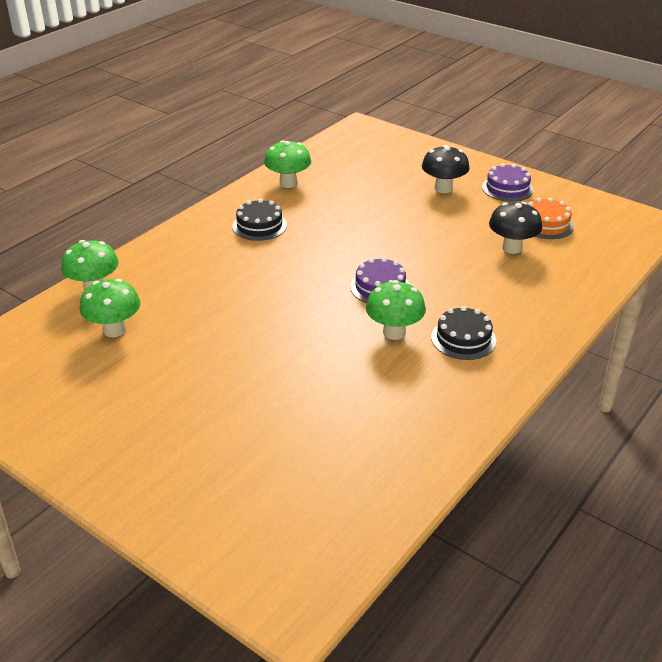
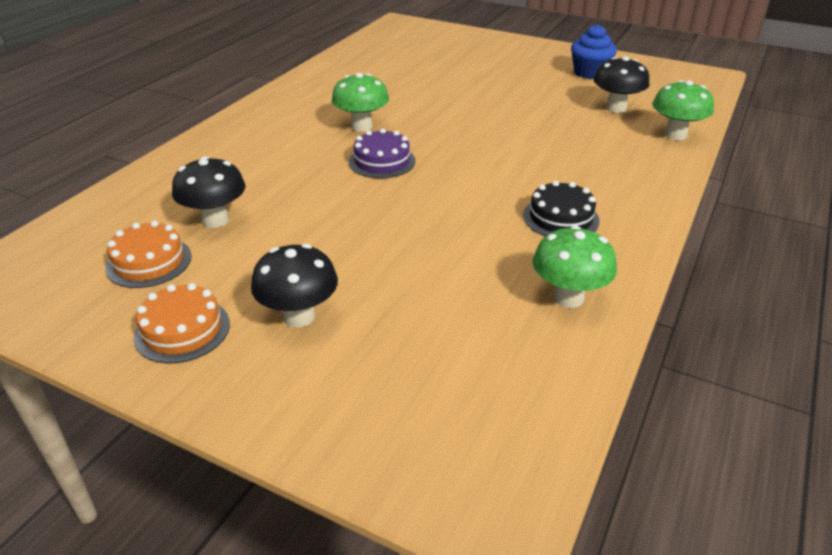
camera: 170 degrees right, 0 degrees up
(84, 398) = (589, 73): none -> blue cupcake
(114, 330) = (616, 108): green mushroom -> black mushroom
(463, 339) = (296, 127): black cake -> none
(507, 188) = (182, 330): purple cake -> orange cake

